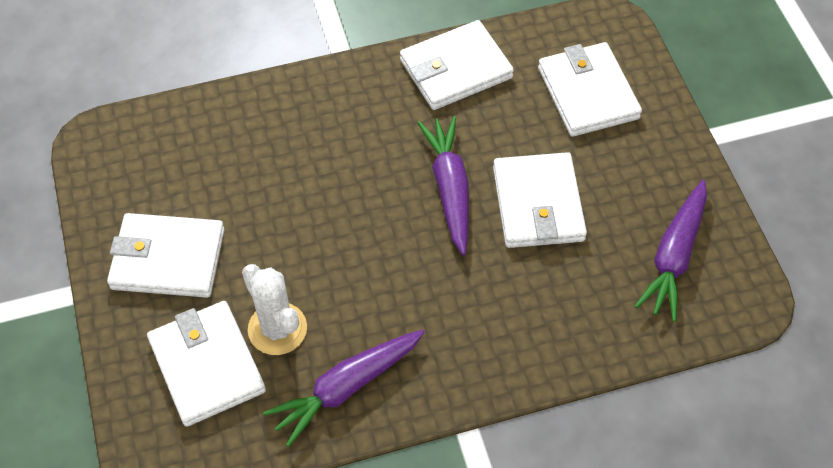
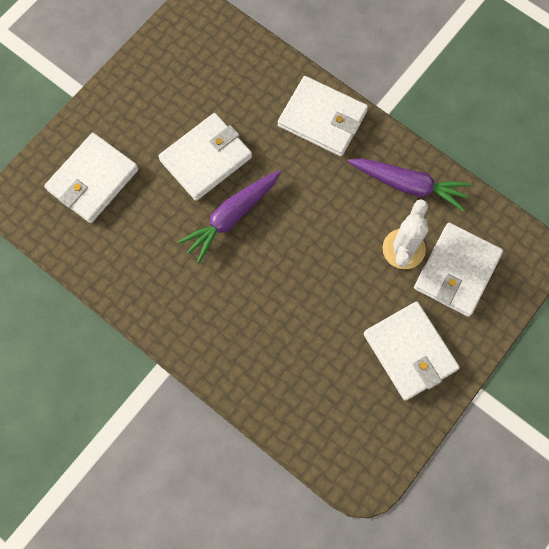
camera: 125 degrees left, 15 degrees up
(455, 69) = (128, 276): white wallet -> white wallet (322, 119)
(674, 256) = (190, 65): purple carrot -> none

